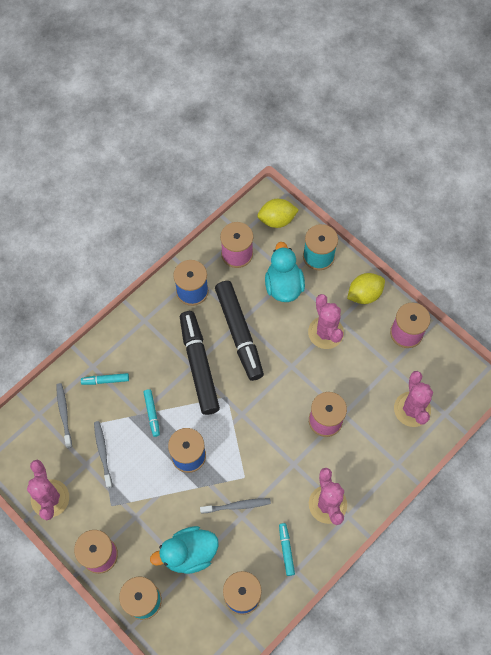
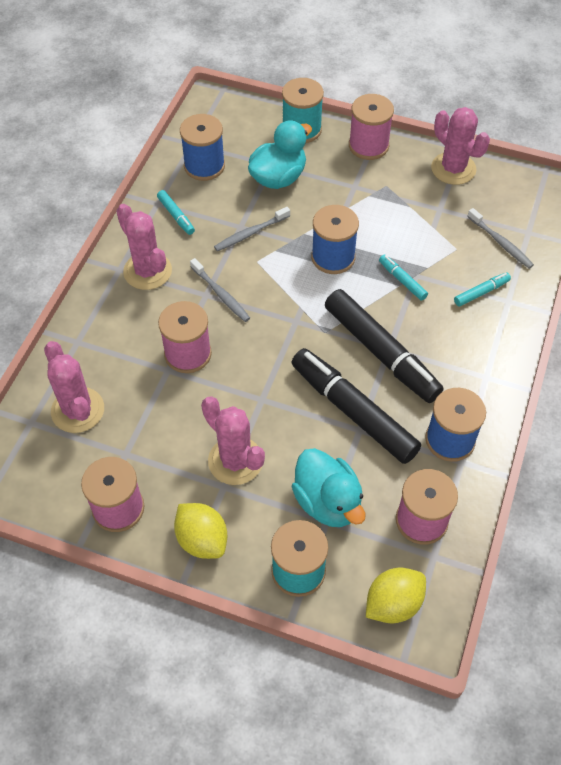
camera: 155 degrees right, 10 degrees down
(103, 453) = (429, 224): grey toothbrush -> grey toothbrush (221, 294)
(364, 294) = (202, 540): yellow lemon -> yellow lemon turned 75 degrees counterclockwise

